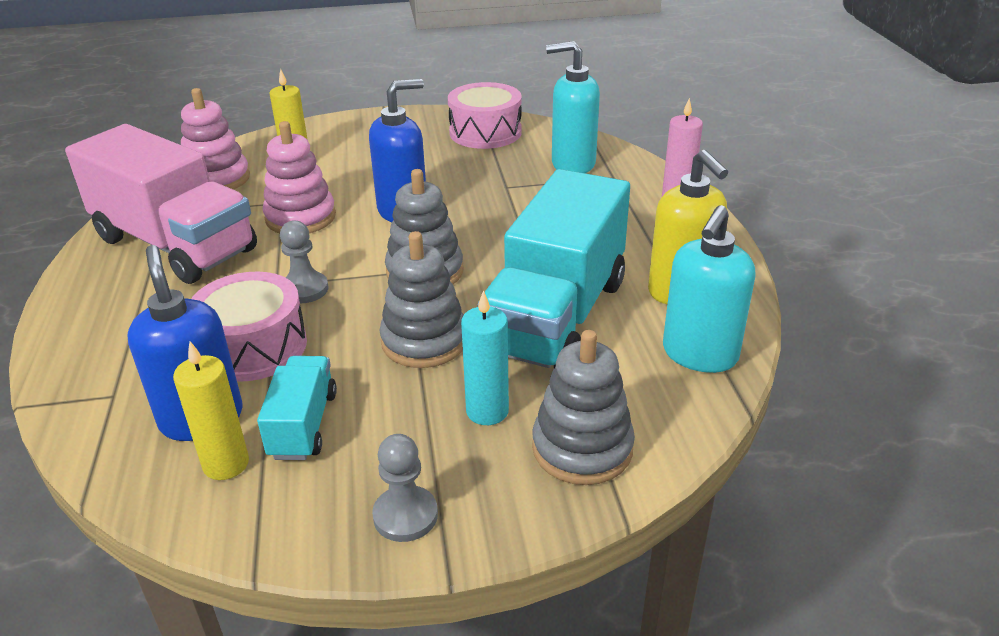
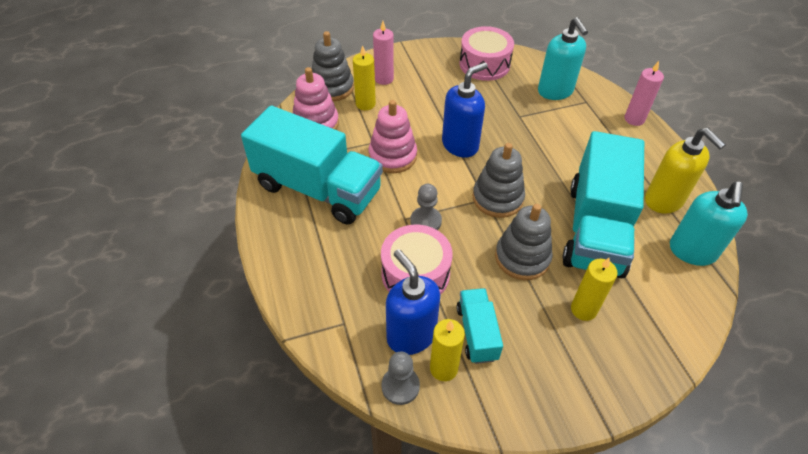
camera: 10 degrees left, 15 degrees up
(175, 244) = (317, 189): pink truck -> turquoise truck
(337, 140) = (384, 79): none -> pink candle
(405, 515) = (567, 393): grey pawn -> grey pawn (400, 386)
(487, 411) = (583, 309): turquoise candle -> yellow candle
(572, 164) = (555, 91): turquoise soap dispenser -> turquoise soap dispenser turned 105 degrees counterclockwise
(582, 448) = (649, 331): grey stacking toy -> grey stacking toy (332, 87)

